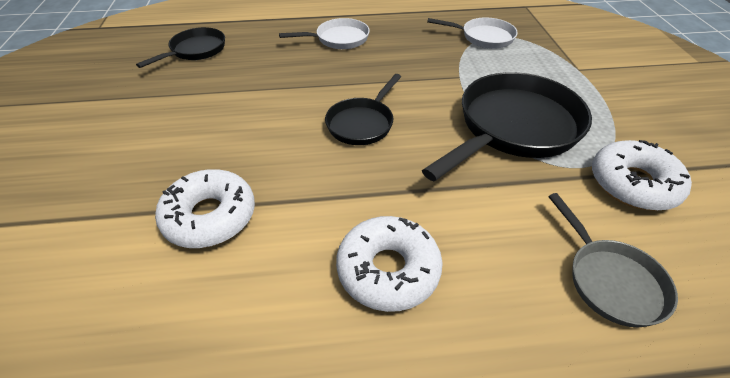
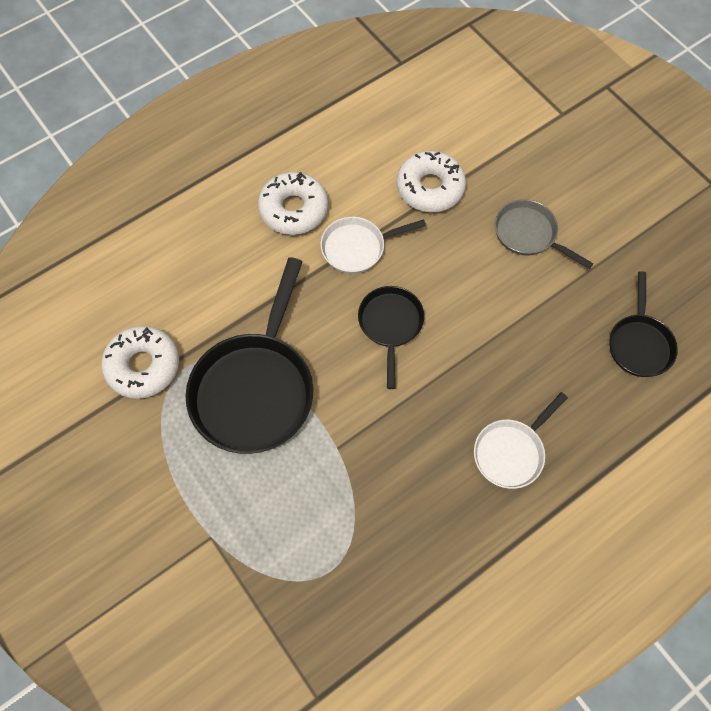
camera: 150 degrees right, 20 degrees up
(483, 37) = (344, 556): white pan -> white pan (357, 247)
(610, 280) = (156, 268): grey pan -> grey pan (529, 234)

